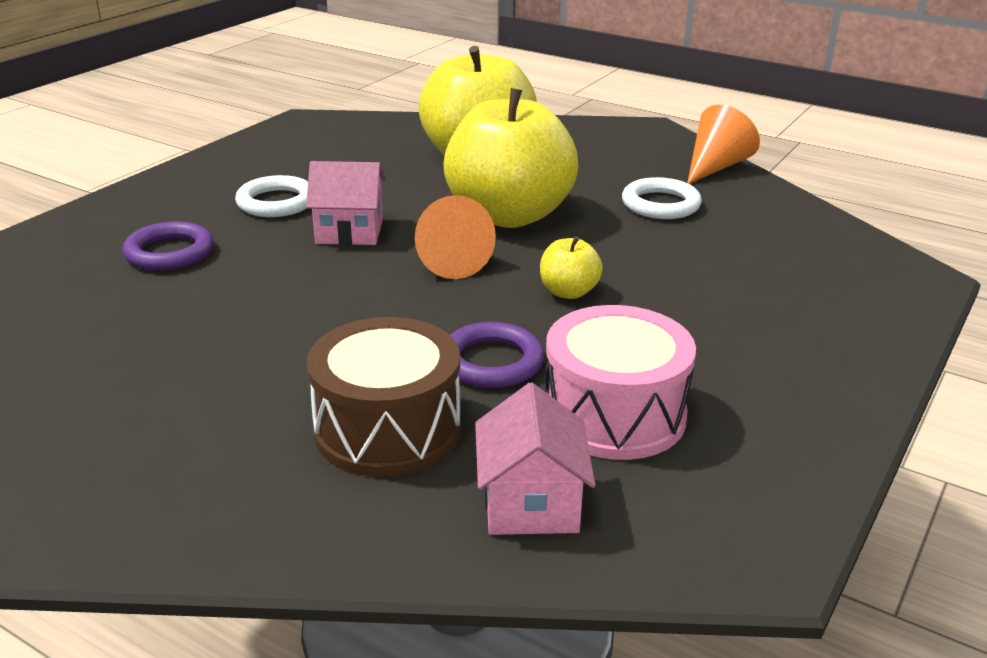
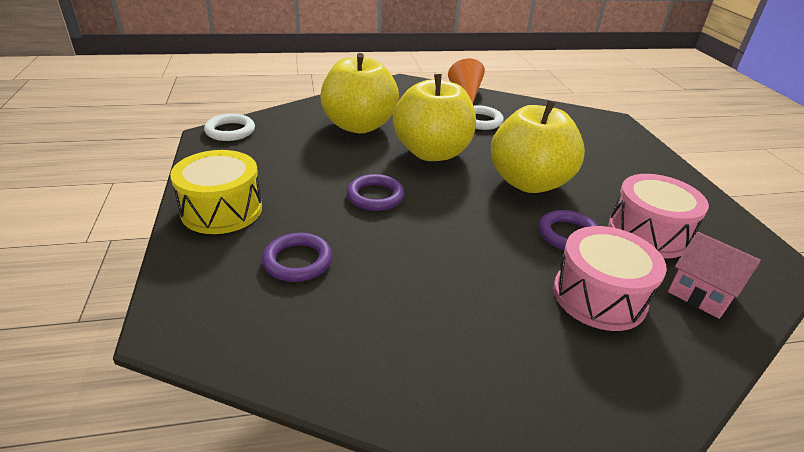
camera: 45 degrees left, 5 degrees up
(190, 187) = (222, 210): none -> yellow drum
(276, 202) = (299, 196): white ring -> white ring (230, 131)
(349, 231) = (375, 196): pink house -> purple ring
(387, 429) = (599, 296): brown drum -> pink drum
(449, 260) = (453, 190): orange cone -> none
(568, 292) = (528, 182): yellow apple -> yellow apple, size x2.40

